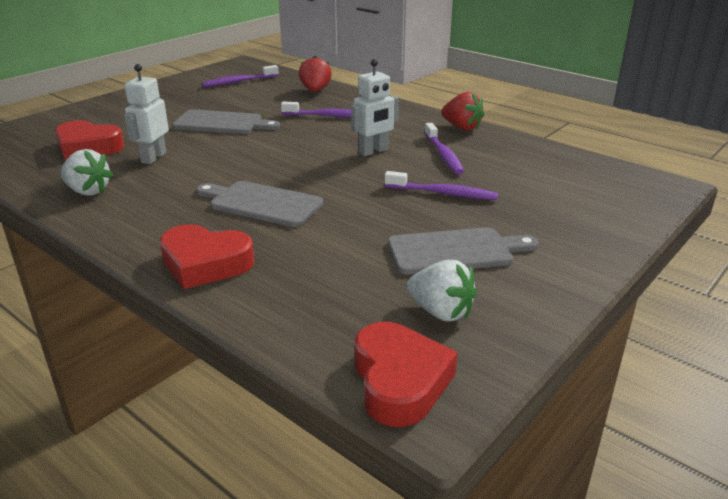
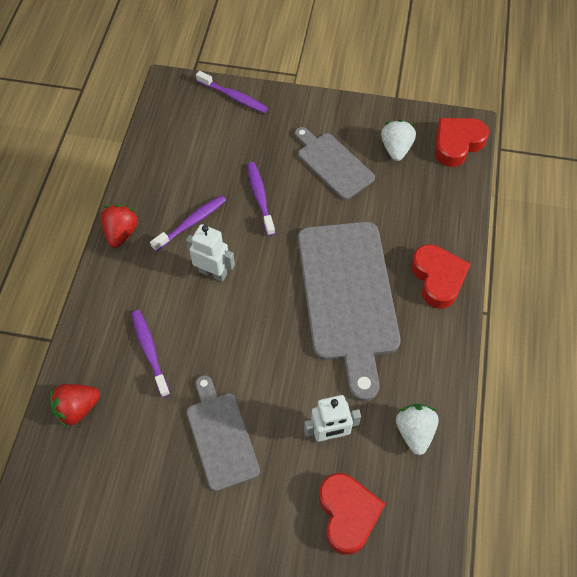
camera: 120 degrees left, 30 degrees up
(238, 82) = (85, 516): purple toothbrush -> purple toothbrush (234, 97)
(261, 203) = (348, 296): grey cutting board -> grey cutting board, size x1.79

